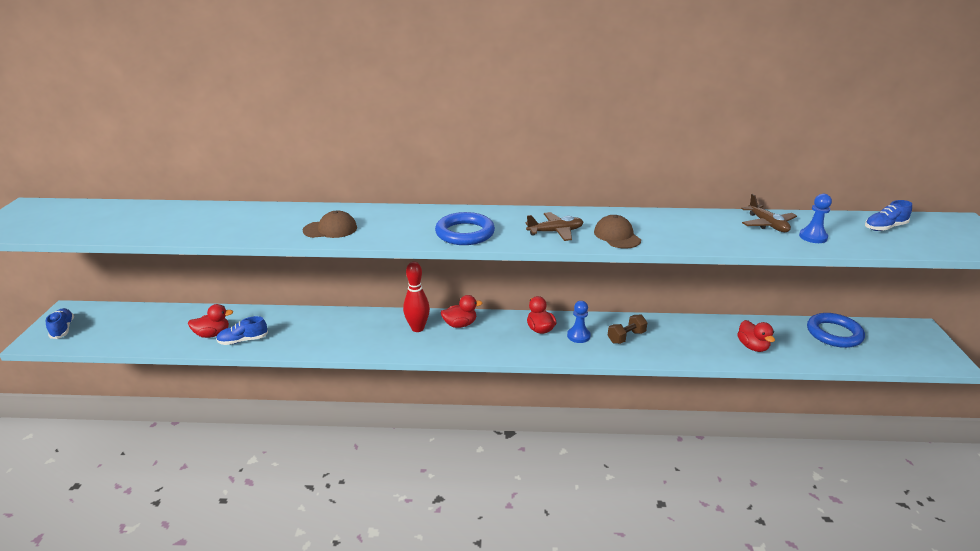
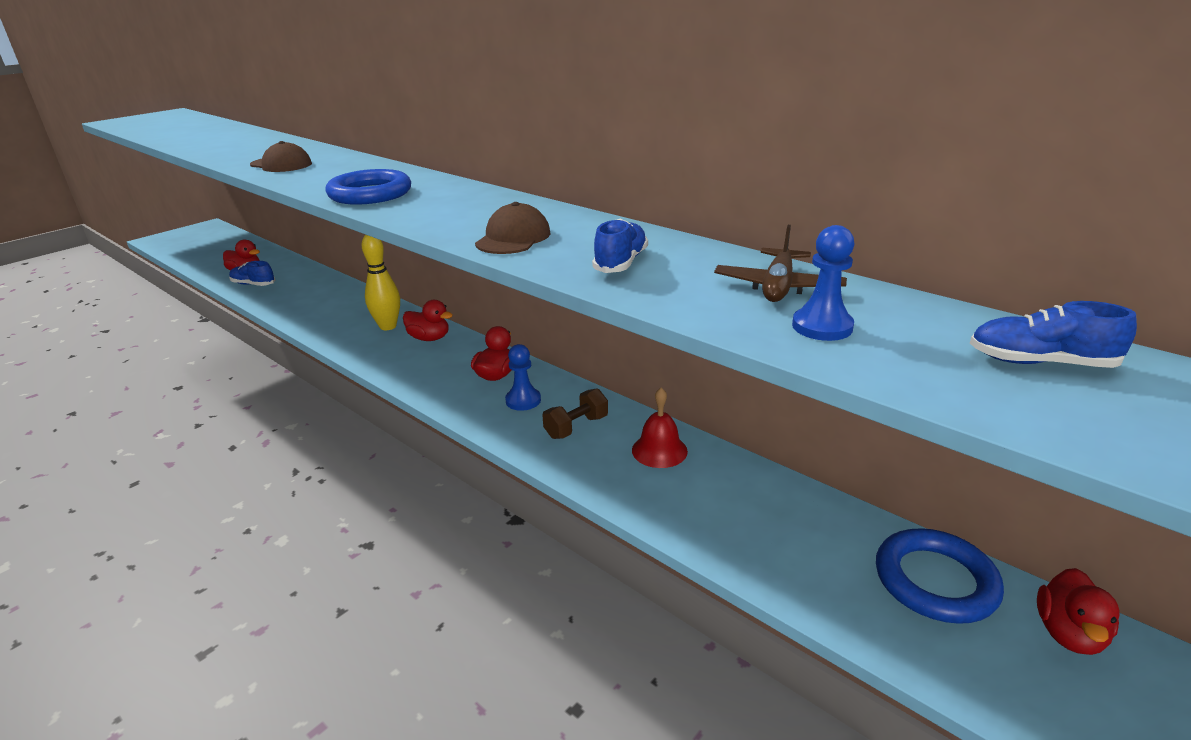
camera: 40 degrees right, 0 degrees up
(63, 329) = (181, 237): blue shoe -> blue shoe (621, 263)
(417, 328) = (388, 326): red bowling pin -> yellow bowling pin
(555, 232) = (457, 216): brown plane -> none
(626, 337) = (576, 427): brown dumbbell -> brown dumbbell turned 45 degrees counterclockwise
(677, 330) = (659, 450): none -> red bell
(752, 347) = (737, 525): red duck -> red duck (1068, 633)

